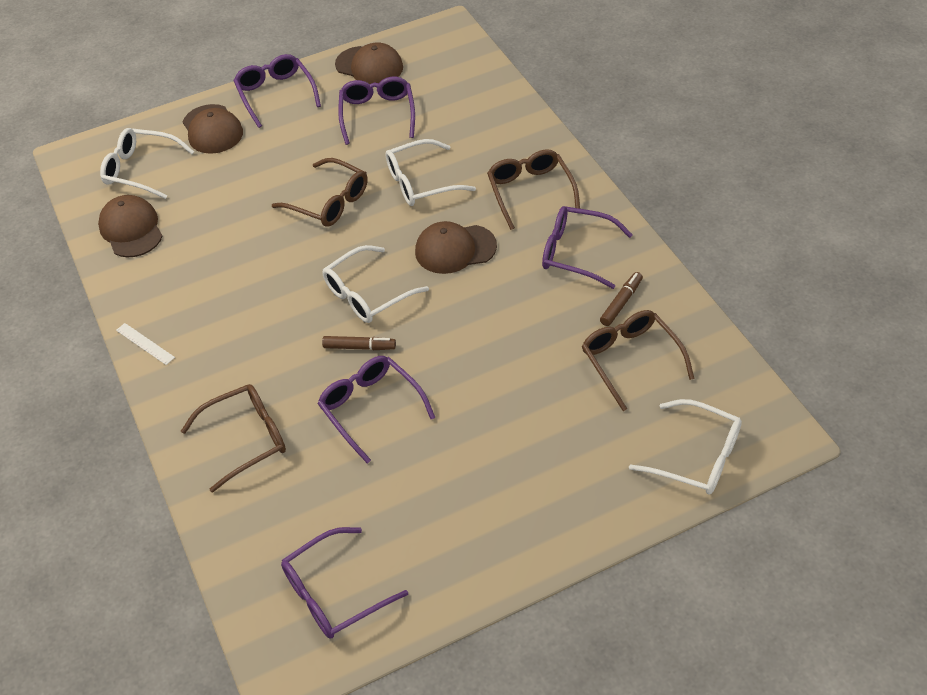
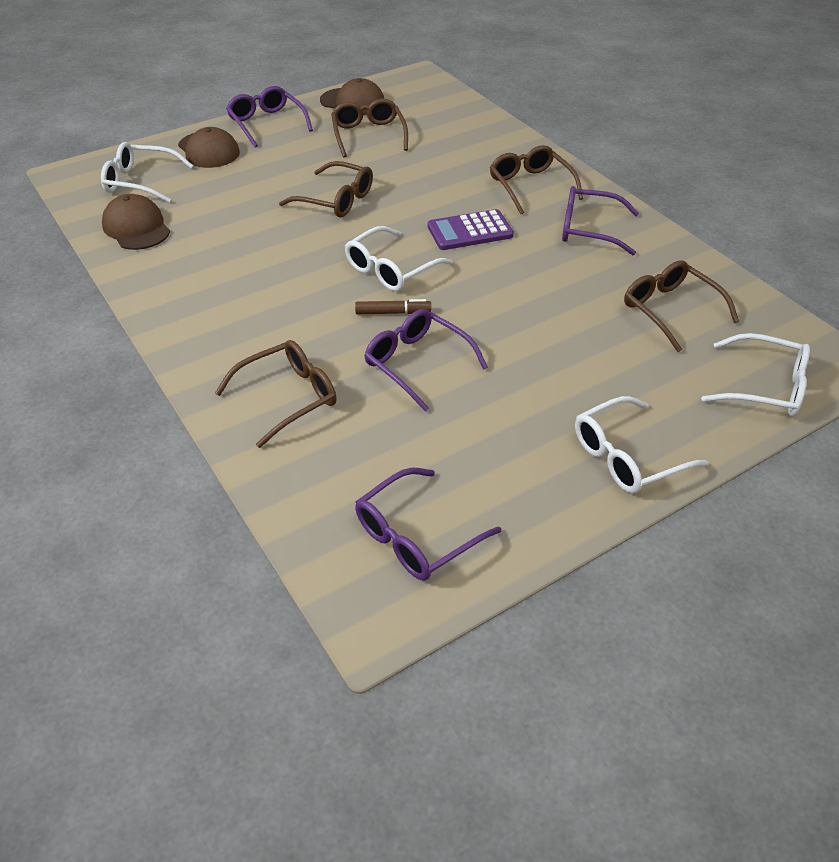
camera: 10 degrees left, 5 degrees down
(145, 343) = (164, 320): white ruler -> none
(377, 114) = (368, 135): purple glasses -> brown glasses
(420, 182) = (422, 183): white glasses -> white glasses (626, 457)
(455, 249) = (470, 231): brown cap -> purple calculator
(621, 302) = (645, 266): brown marker -> none

